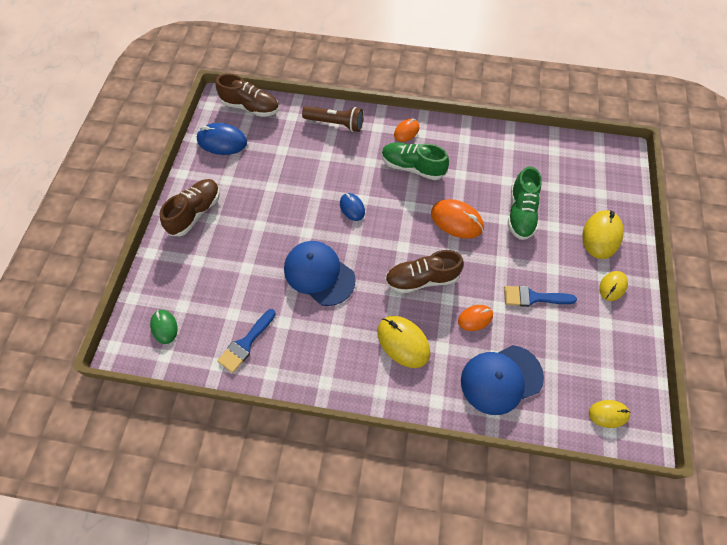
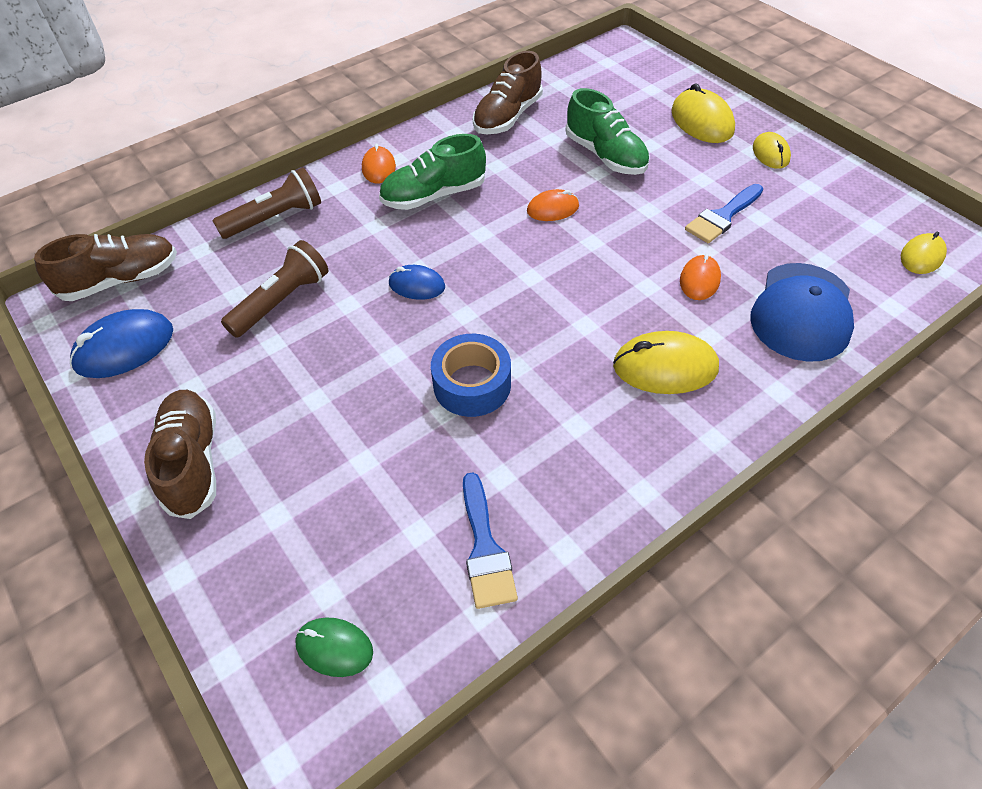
camera: 45 degrees left, 10 degrees down
(294, 169) = (281, 301): none -> brown flashlight
(319, 274) = (472, 384): blue cap -> blue tape
(421, 279) = (595, 290): brown shoe -> brown shoe (507, 117)
(456, 220) = (553, 209): orange mouse -> orange mouse, size x0.61

